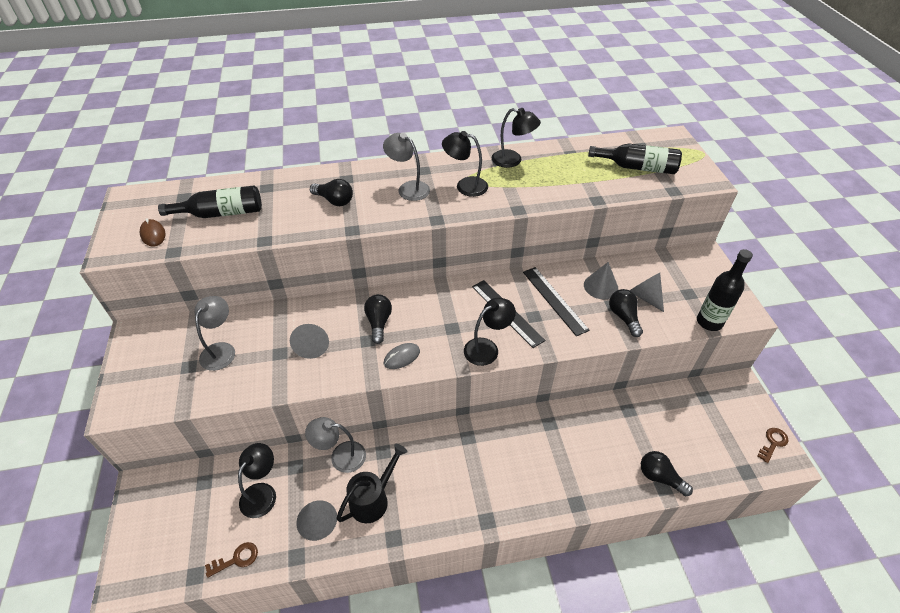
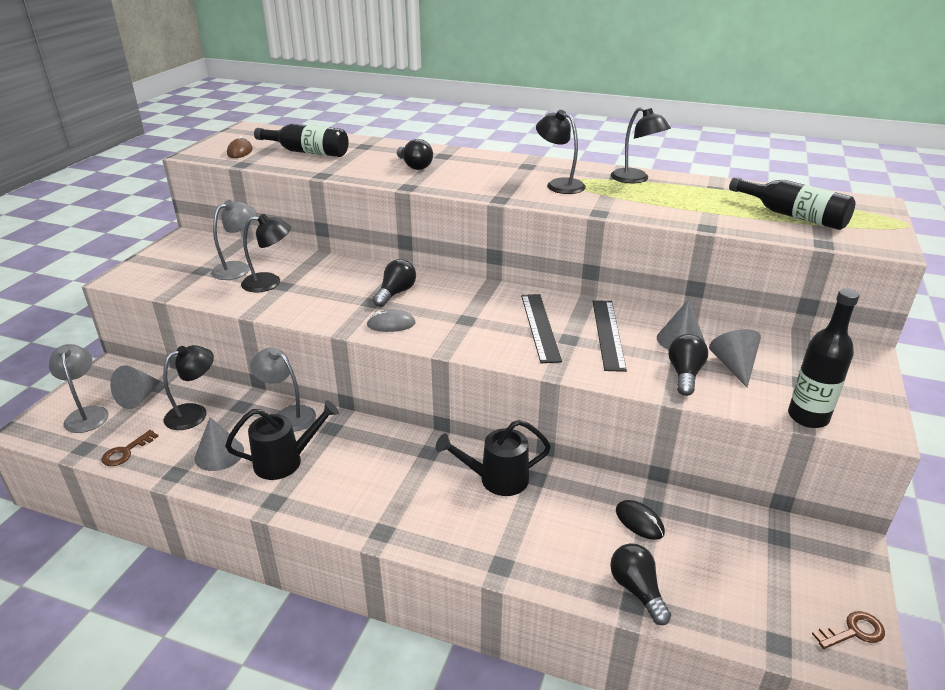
camera: 30 degrees right, 15 degrees down
(236, 559) = (126, 452): brown key -> brown key turned 120 degrees clockwise
(312, 345) = (317, 289): grey cone -> grey cone (138, 397)
(408, 188) = (496, 173): grey lamp -> grey lamp (86, 414)
(487, 348) = (488, 346): black lamp -> black lamp (270, 283)
(527, 438) = (496, 480): none -> black watering can
(629, 426) = (639, 521): none -> black mouse

